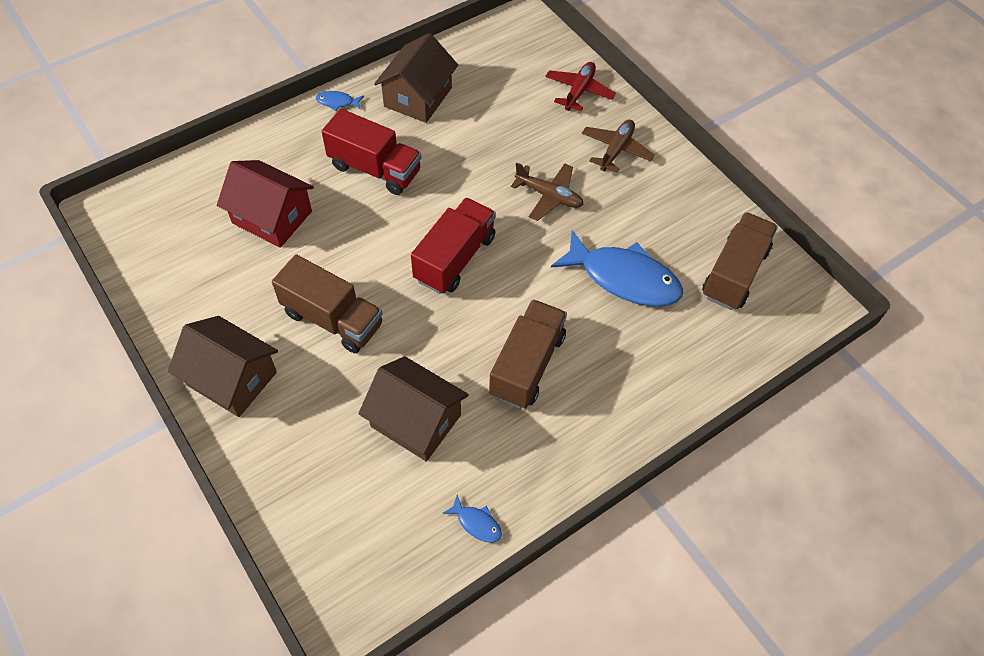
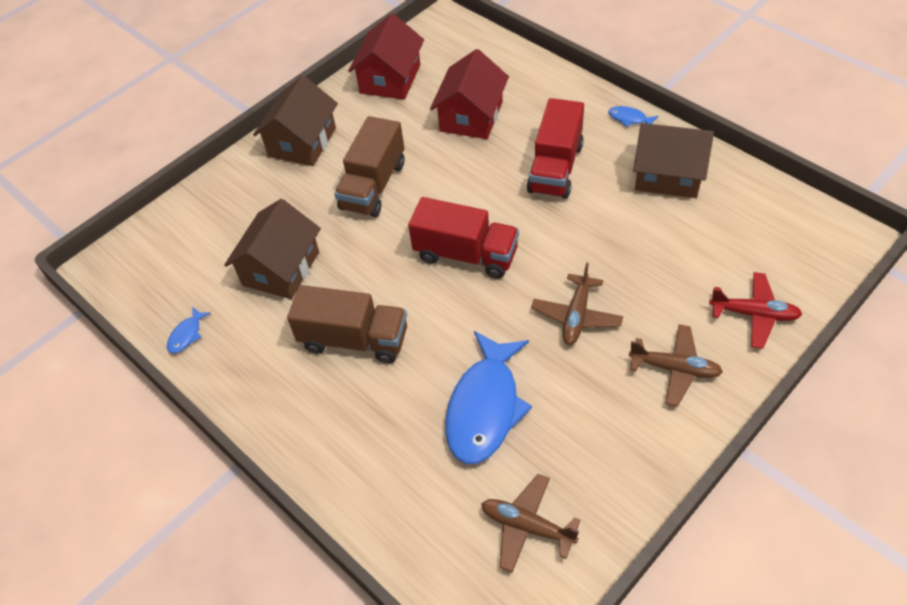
camera: 85 degrees right, 5 degrees down
(172, 277) = (390, 79): none -> red house
(337, 102) = (629, 119): blue fish -> blue fish turned 60 degrees counterclockwise
(734, 273) = (527, 526): brown truck -> brown plane

